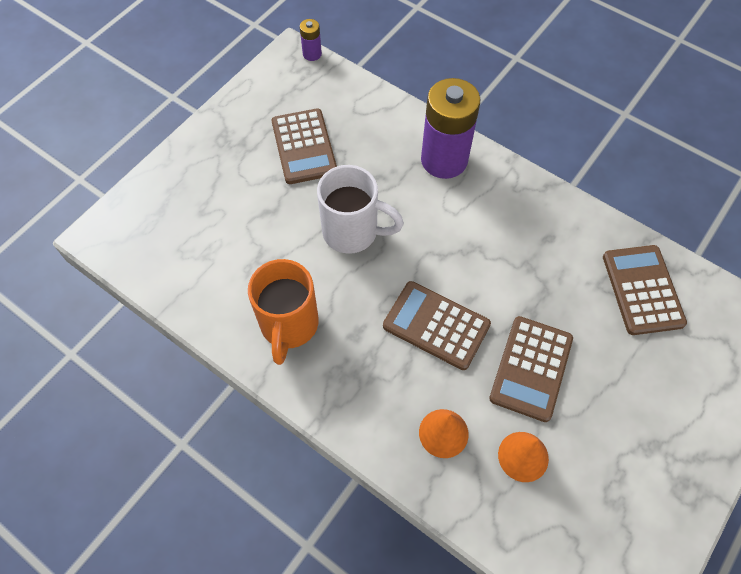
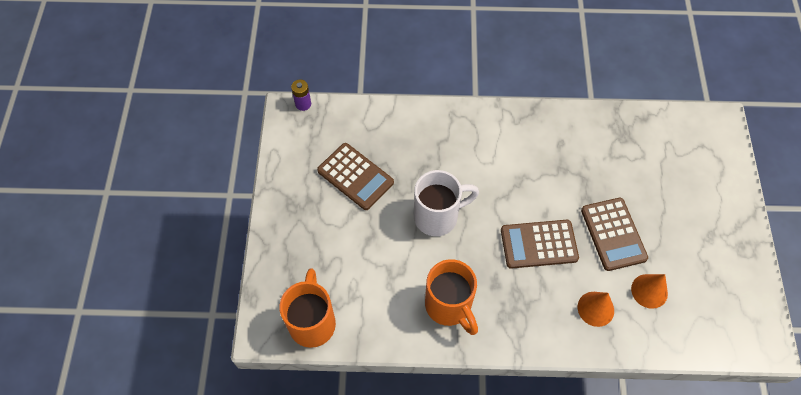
camera: 35 degrees left, 0 degrees up
(148, 254) = (312, 322): none -> orange mug
(444, 160) = (456, 129): purple battery -> none
(642, 290) = (637, 143): brown calculator -> none

